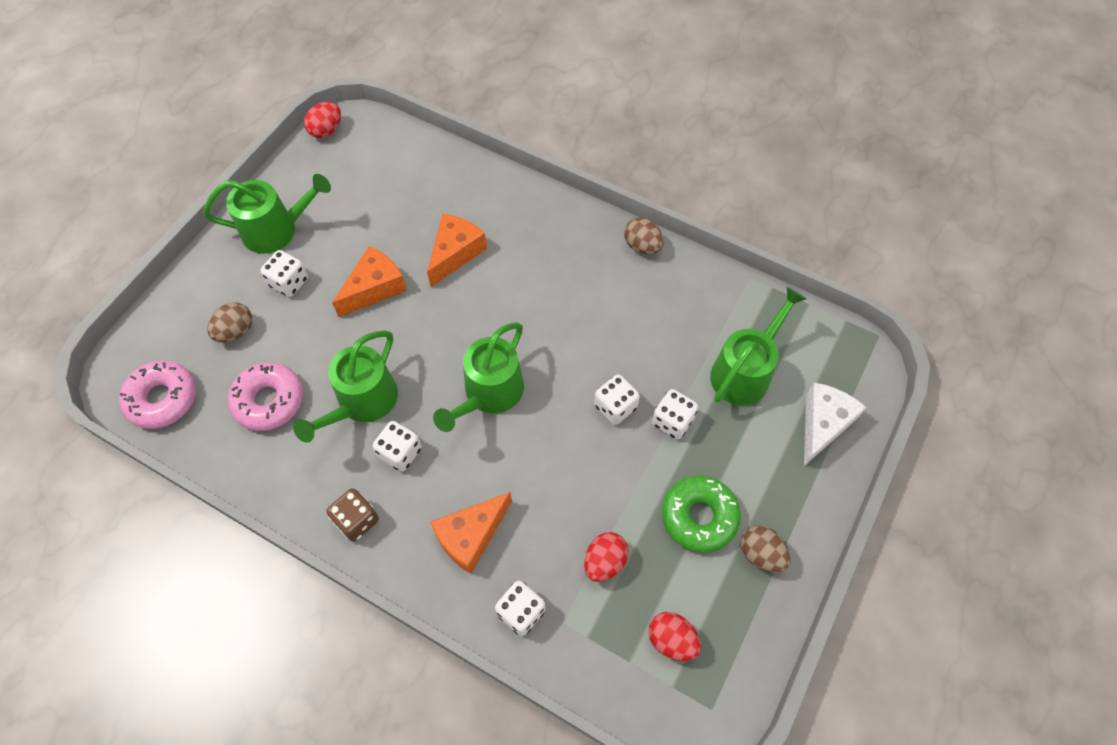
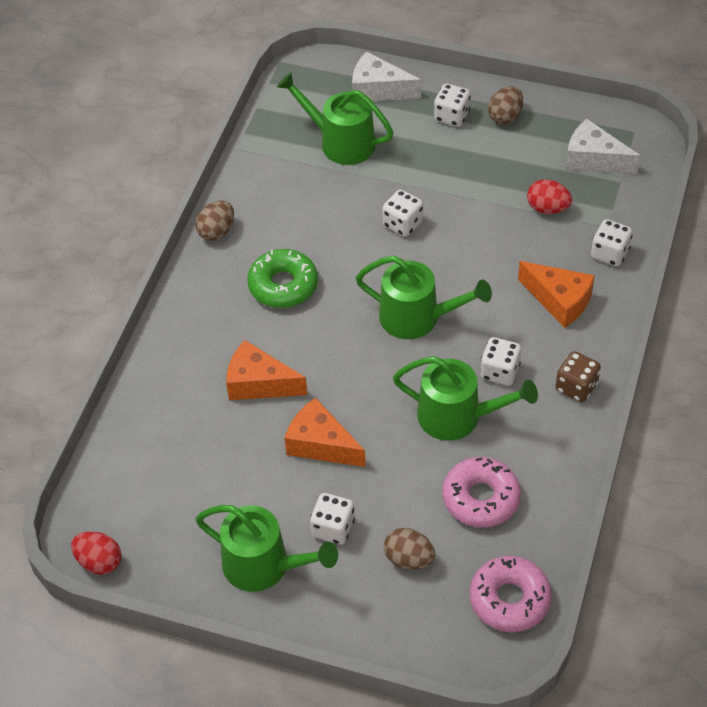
camera: 100 degrees left, 10 degrees down
(276, 230) = (264, 566): green watering can -> green watering can turned 135 degrees clockwise
(671, 640) = (593, 159): red egg -> white cheese
(672, 421) = (405, 183): white dice -> white dice (451, 116)
(699, 517) = (487, 156): green donut -> green donut (283, 285)

